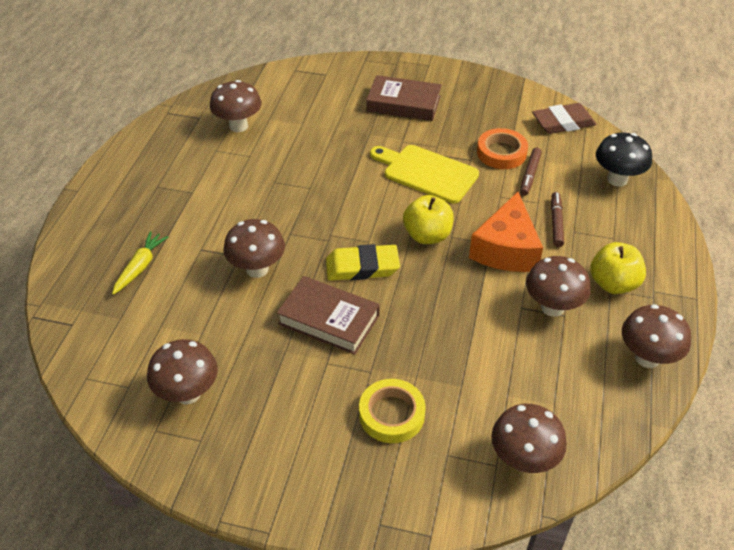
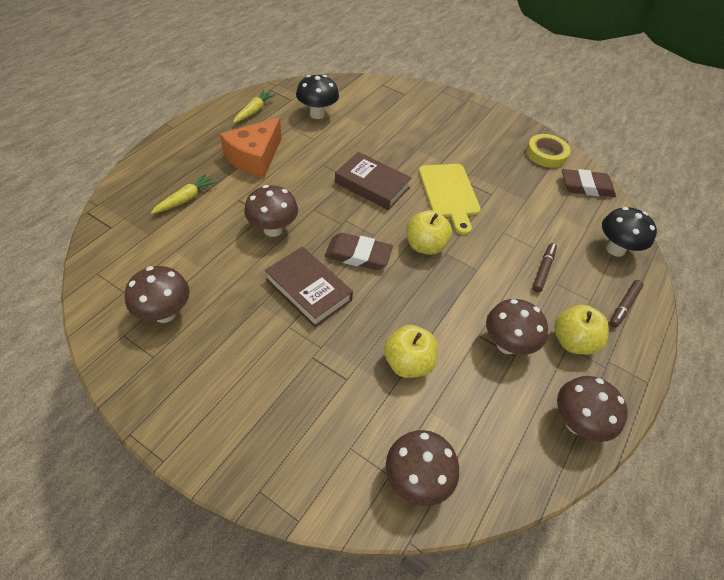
camera: 15 degrees right, 5 degrees up
(163, 143) = (254, 111): none -> yellow carrot
(238, 126) = (317, 114): brown mushroom -> black mushroom
(362, 267) = (358, 255): yellow eraser -> brown eraser
(391, 414) = (319, 392): yellow tape -> yellow tape (546, 154)
(403, 103) = (456, 133): brown book -> brown book (372, 185)
(426, 173) = (449, 194): yellow cutting board -> yellow cutting board turned 150 degrees counterclockwise
(465, 357) = (408, 363): none -> yellow apple
(501, 153) = (521, 196): orange tape -> none
(506, 249) = (488, 279): orange cheese -> orange cheese (254, 158)
(530, 175) = (537, 222): brown marker -> brown marker (624, 306)

